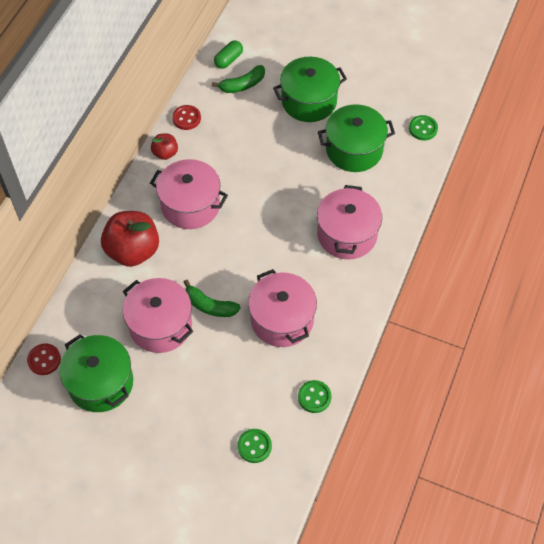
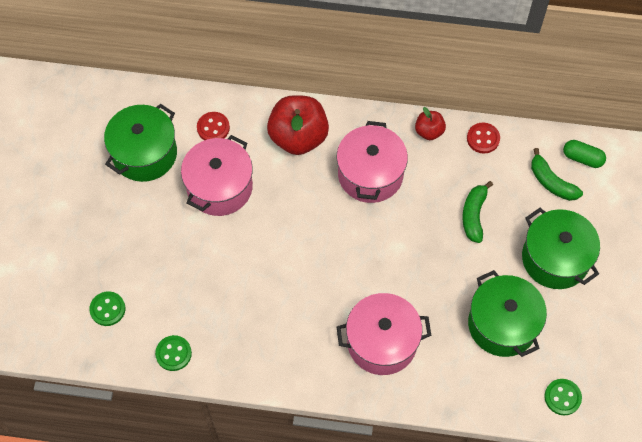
camera: 75 degrees right, 5 degrees up
(44, 360) = (157, 99): red button -> red button (213, 128)
(209, 306) = (254, 226): green banana -> green banana (474, 215)
(282, 320) = (256, 300): pink pot -> none

